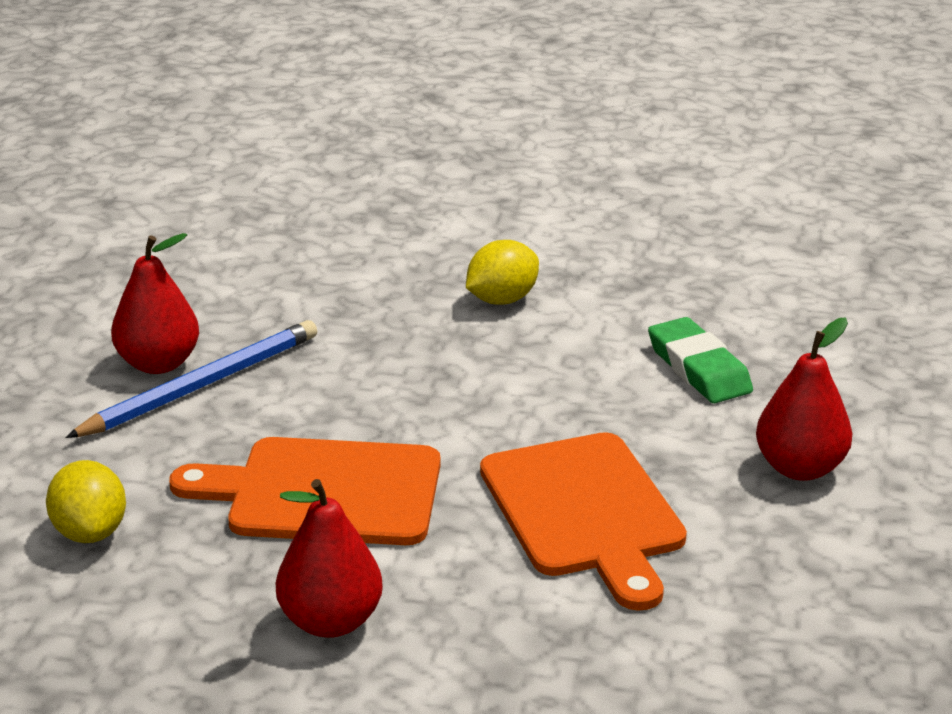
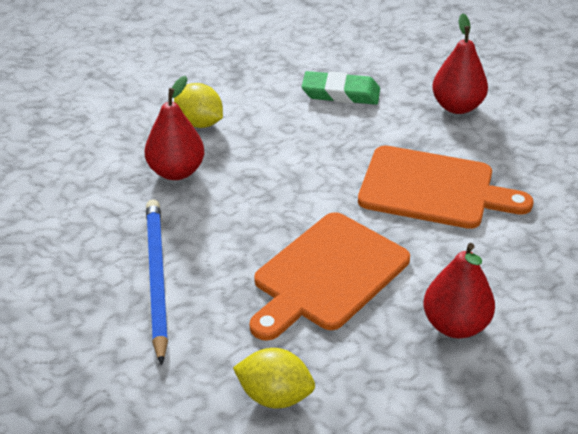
camera: 55 degrees left, 10 degrees up
(158, 364) = (108, 288): red pear -> red pear (176, 171)
(502, 300) = (199, 123): yellow lemon -> yellow lemon turned 45 degrees counterclockwise

